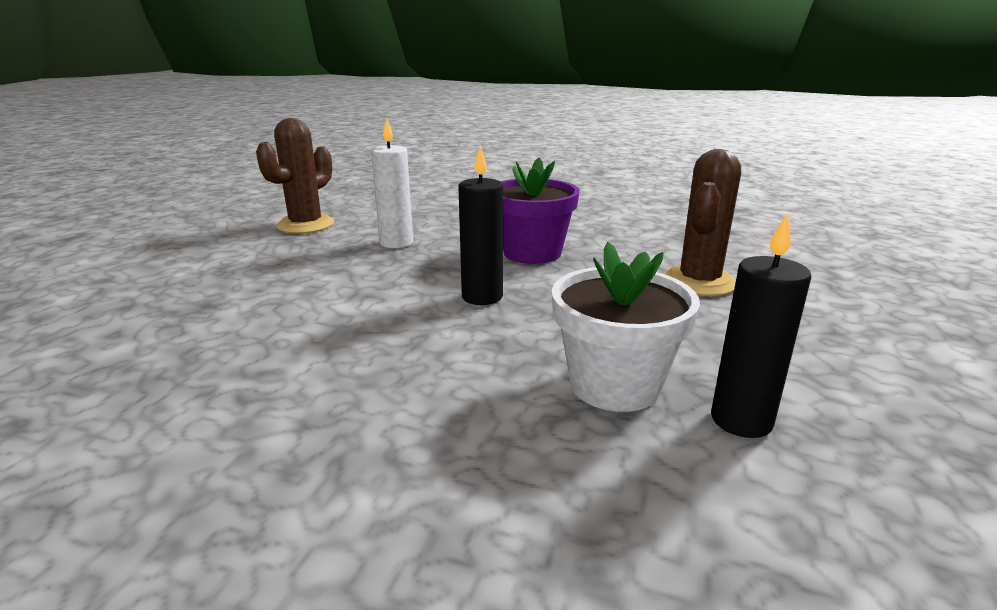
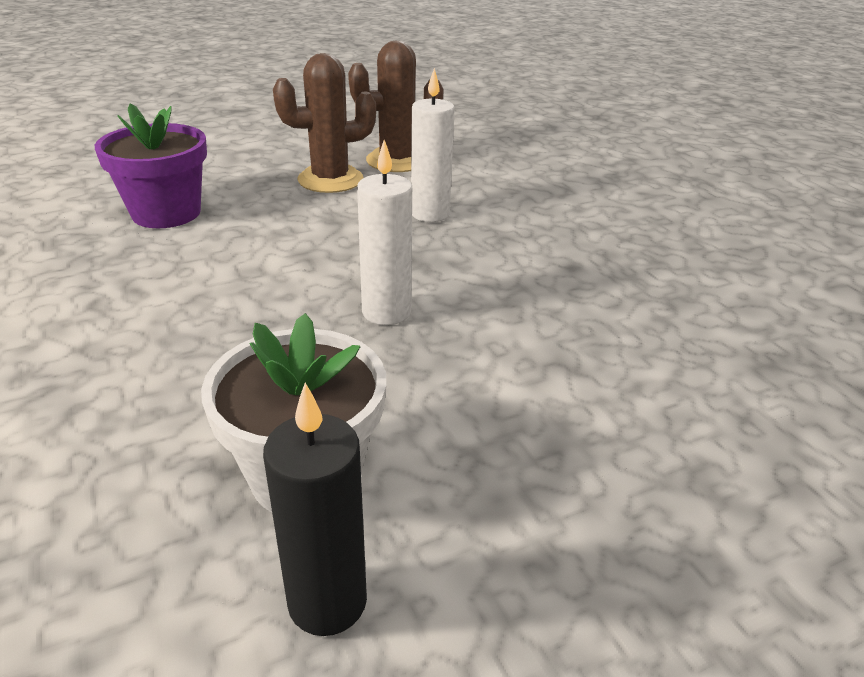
camera: 45 degrees right, 10 degrees up
(482, 297) = (386, 312): black candle -> white candle
(532, 253) = (531, 288): purple flower pot -> purple flower pot (166, 213)
(699, 282) = (646, 431): brown cactus -> brown cactus (330, 180)

